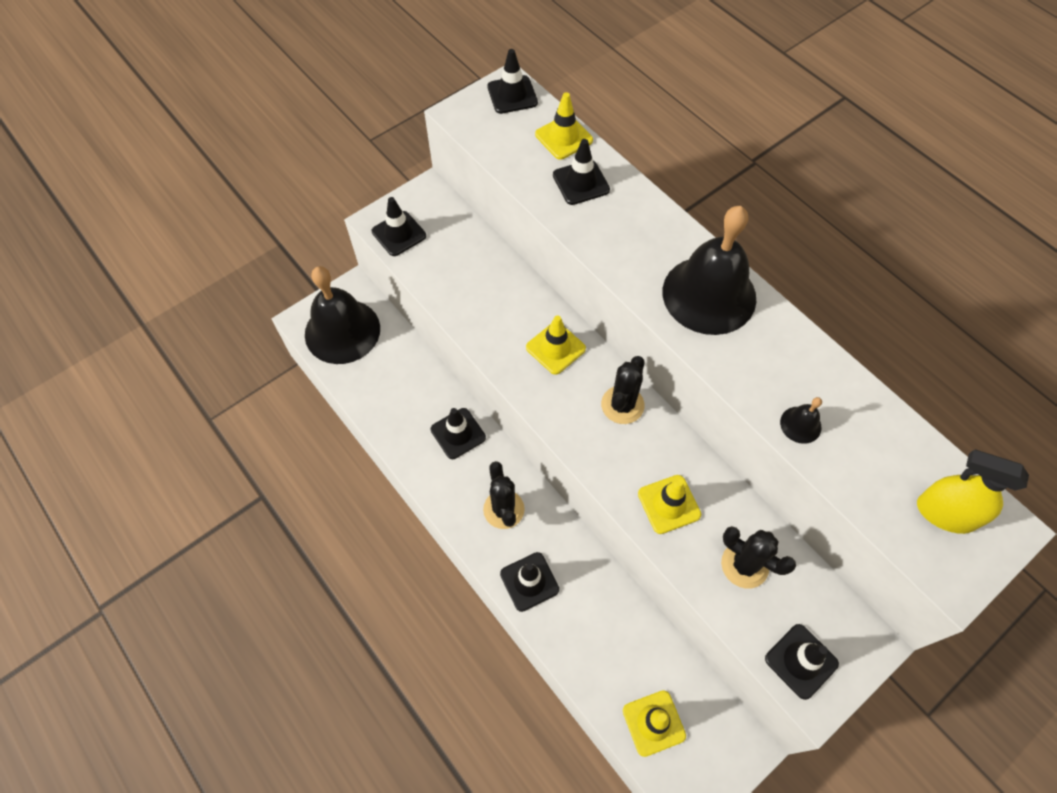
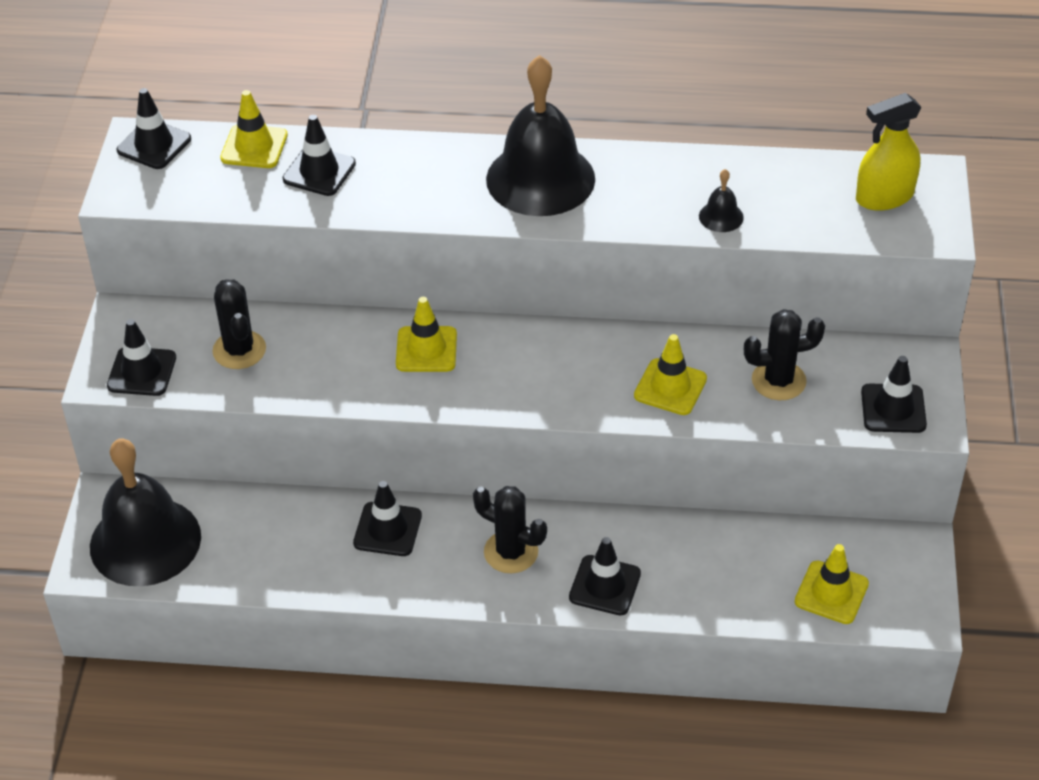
camera: 45 degrees left, 15 degrees down
(622, 405) = (541, 347): black cactus -> black cactus (239, 350)

